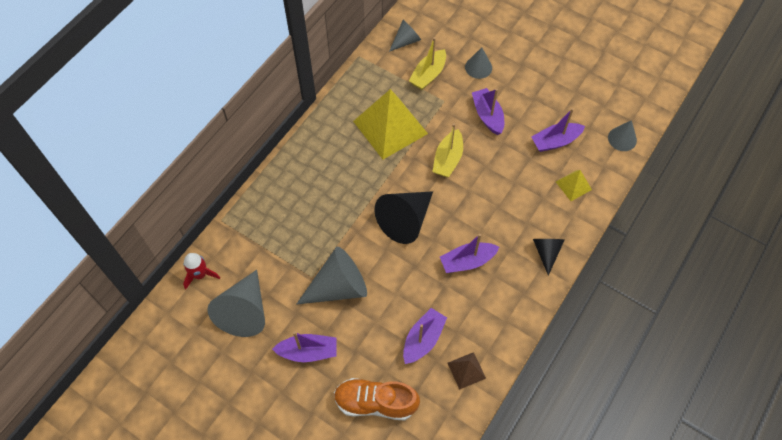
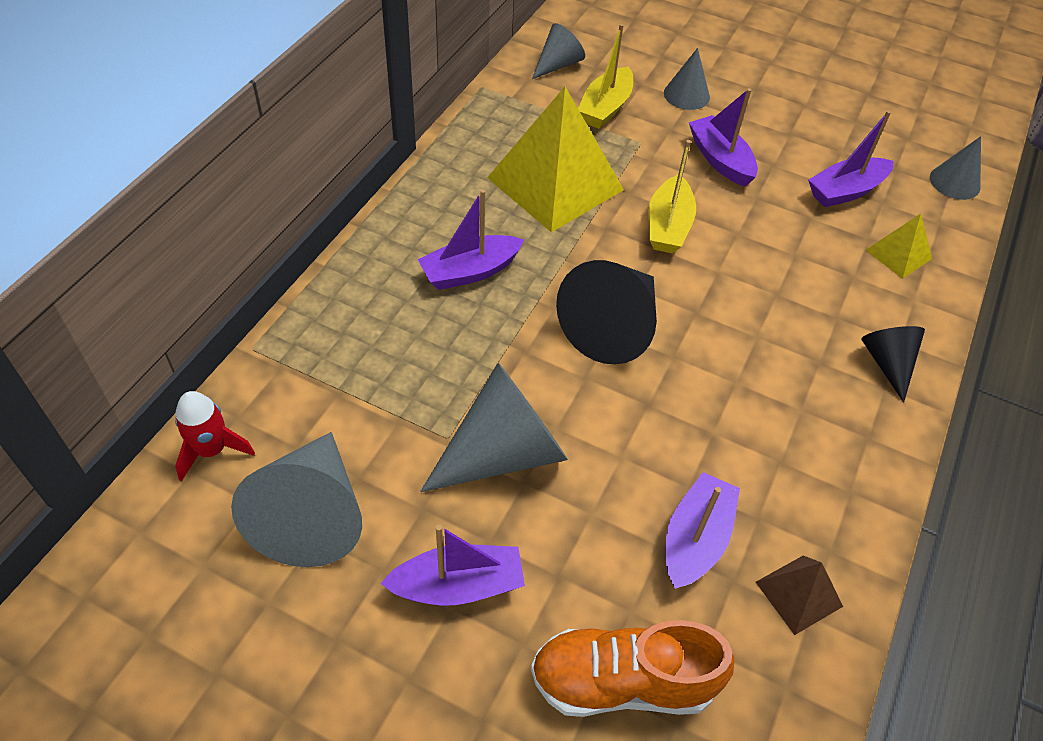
camera: 10 degrees left, 10 degrees down
(467, 261) = (746, 388): purple boat -> purple boat (470, 271)

